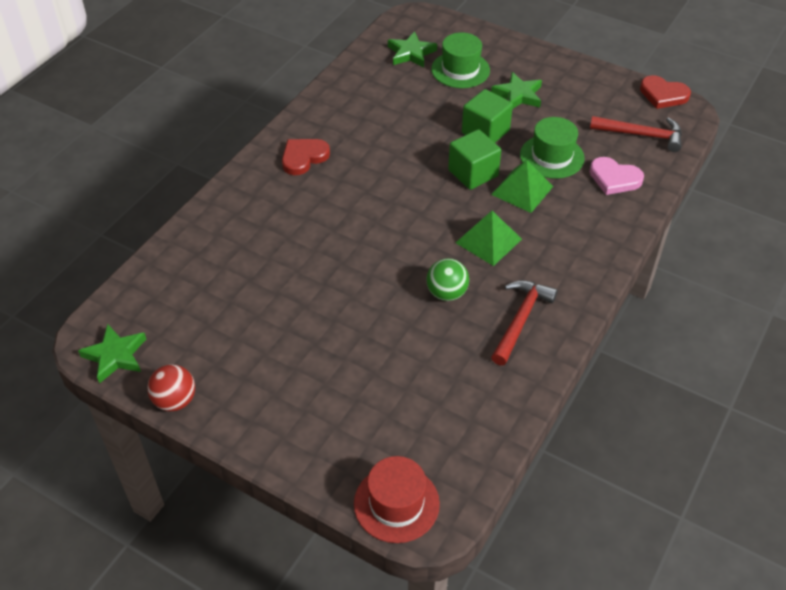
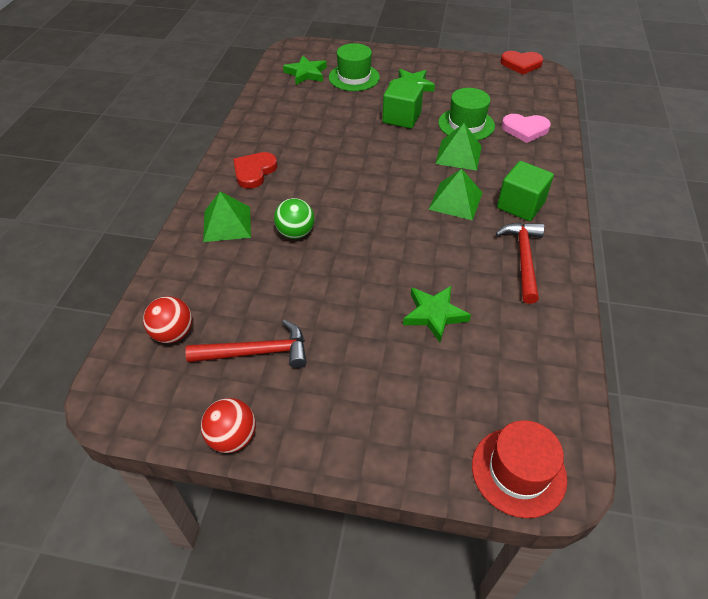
camera: 20 degrees left, 0 degrees up
(115, 356) = (144, 409): green star -> green star (434, 314)
(163, 298) = (173, 333): none -> red ball
(254, 206) = (227, 223): none -> green pyramid
(446, 293) = (446, 253): green ball -> green ball (295, 233)
(473, 173) = (410, 151): green cube -> green cube (520, 205)
(641, 135) = (524, 95): red hammer -> red hammer (256, 352)

